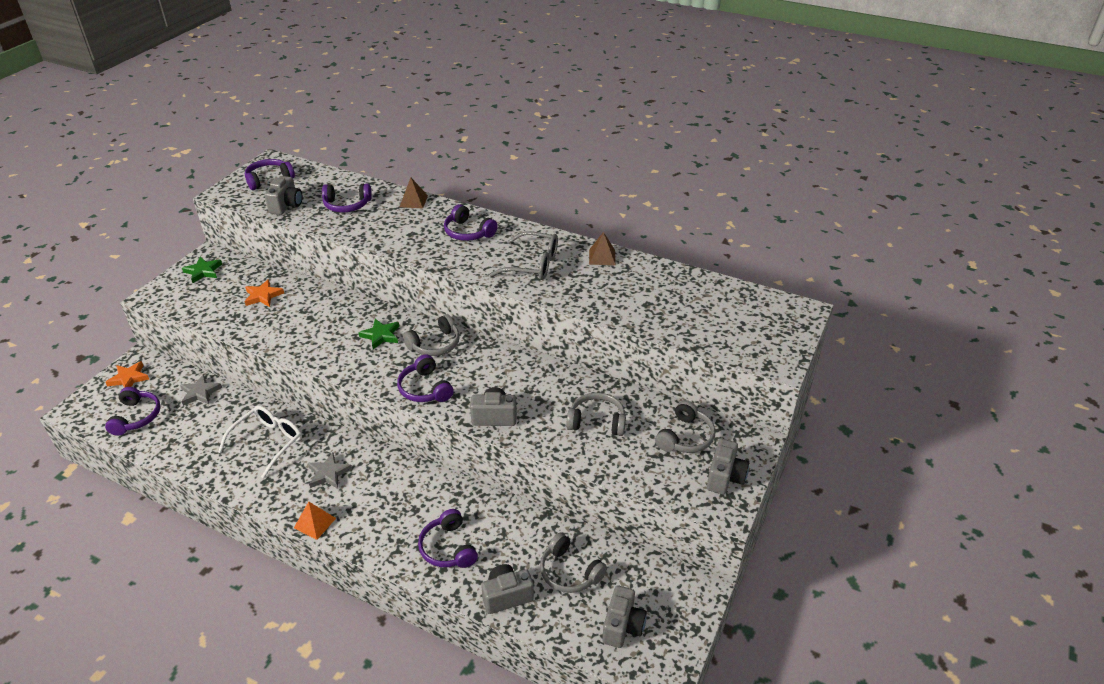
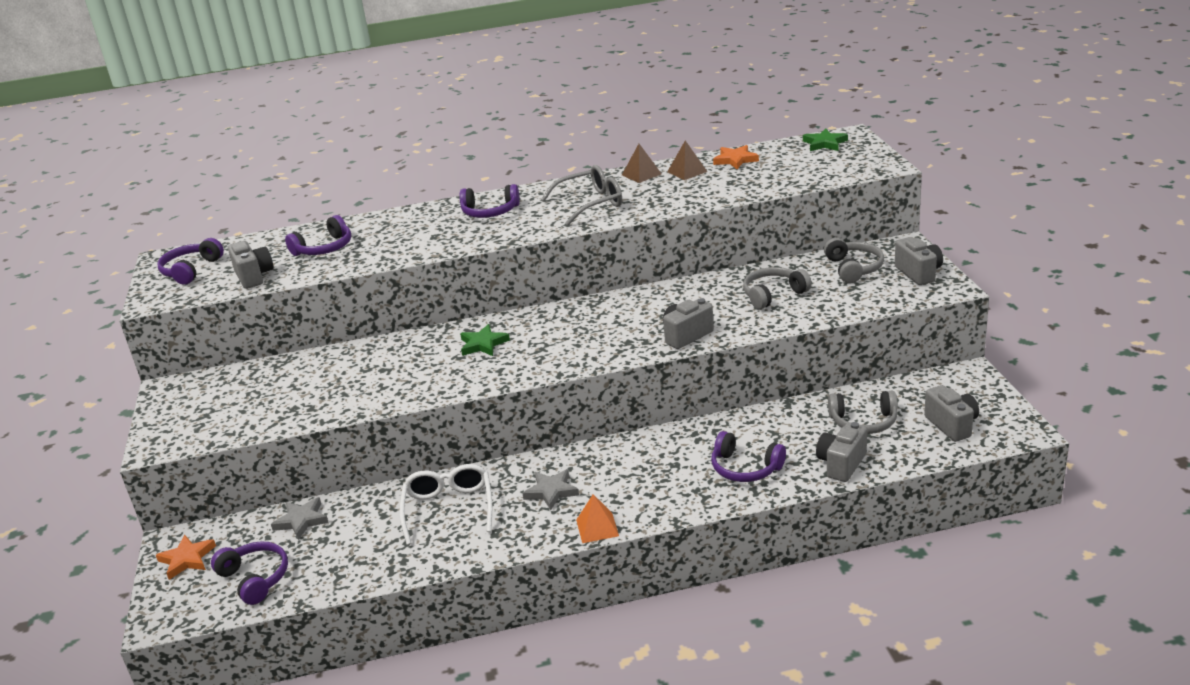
camera: 35 degrees left, 10 degrees down
(203, 271) = (186, 400): green star -> green star (825, 143)
(263, 296) = (298, 382): orange star -> orange star (735, 160)
(413, 201) = (392, 217): brown pyramid -> brown pyramid (687, 171)
(425, 388) = (592, 352): purple headphones -> none
(435, 344) = (547, 323): grey headphones -> none

